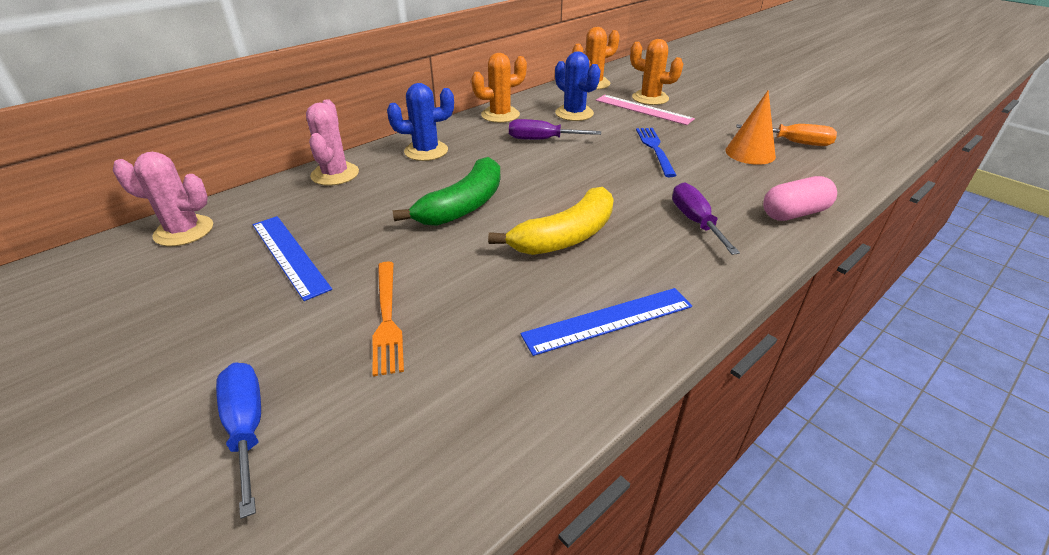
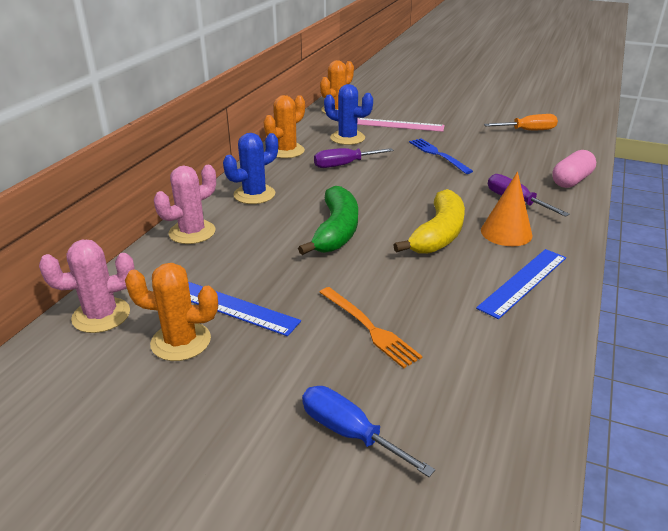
camera: 25 degrees left, 5 degrees down
(335, 174) = (192, 232): pink cactus -> pink cactus turned 75 degrees clockwise
(650, 98) = (395, 115): orange cactus -> orange cactus (181, 341)
(750, 153) = (506, 144): orange cone -> orange cone (506, 232)

